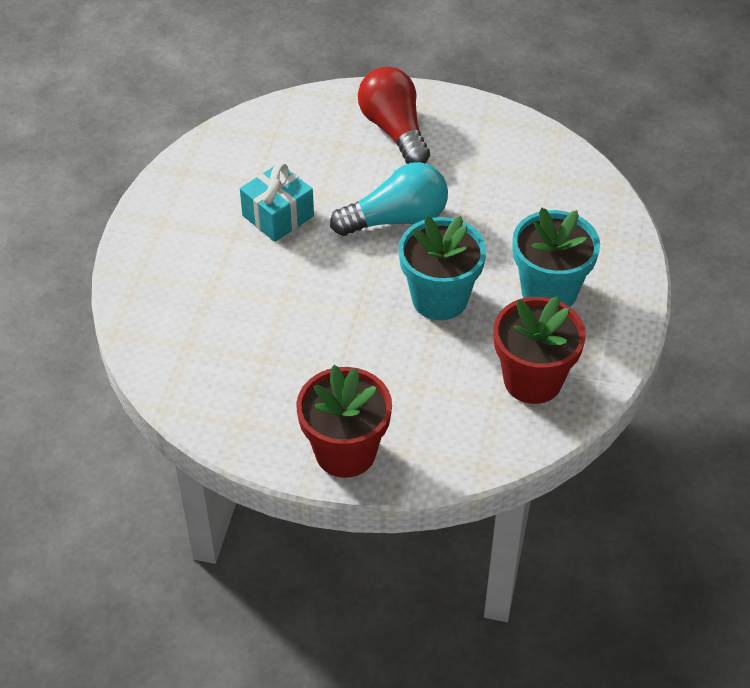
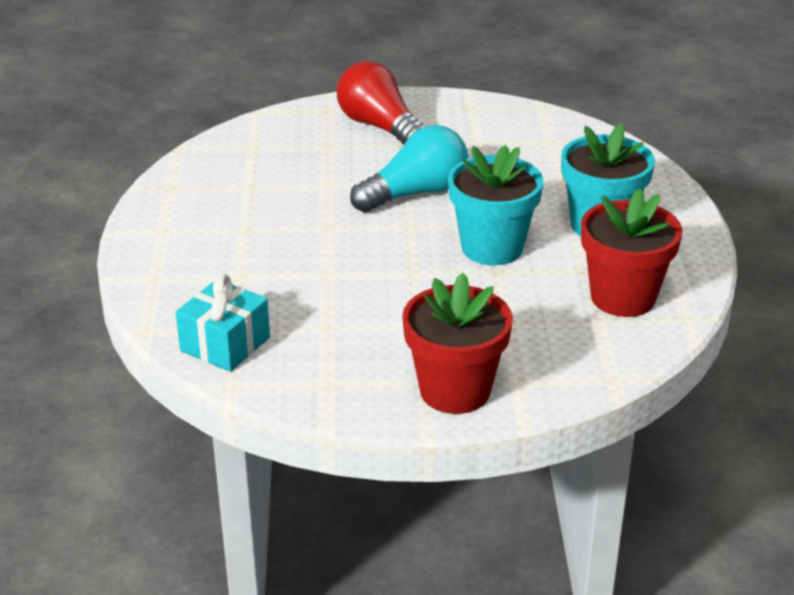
camera: 15 degrees left, 15 degrees down
(278, 216) = (289, 208): turquoise gift -> turquoise gift (225, 344)

